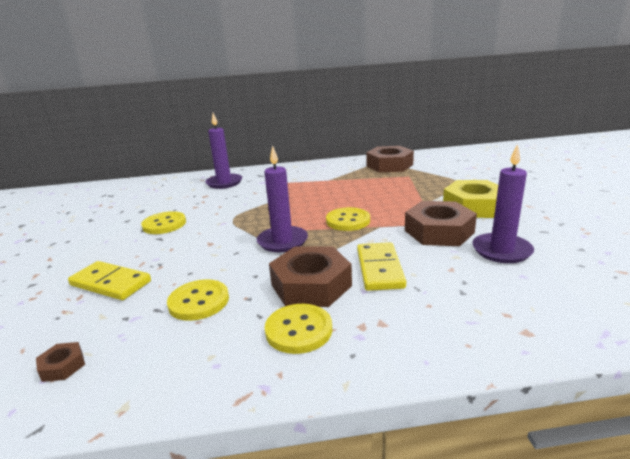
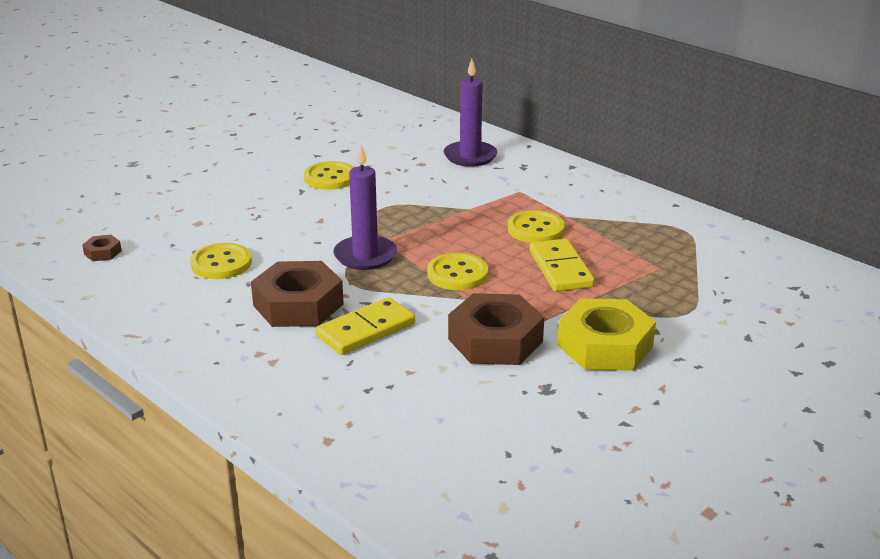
camera: 50 degrees right, 5 degrees up
(110, 283) = (207, 211): yellow domino -> yellow domino (560, 269)
(299, 330) = (225, 326): yellow button -> yellow button (535, 229)
(389, 165) = (685, 239): brown nut -> none
(501, 250) = (488, 393): purple candle -> none

